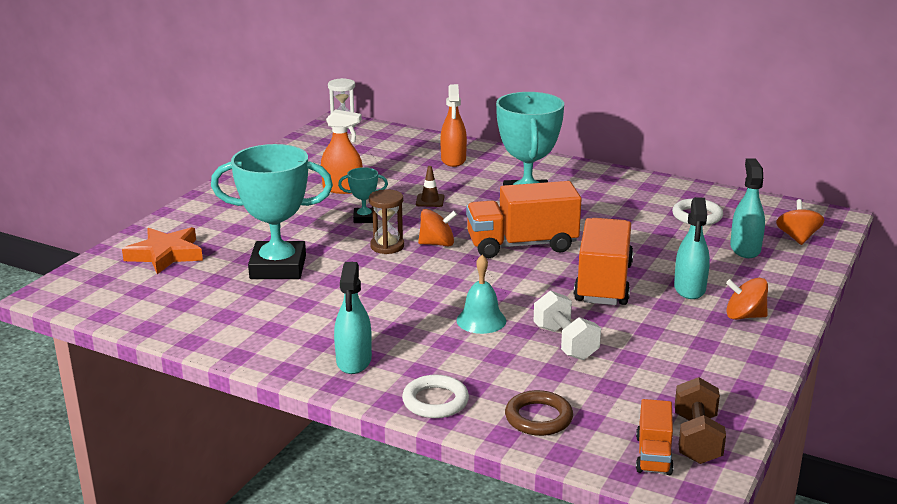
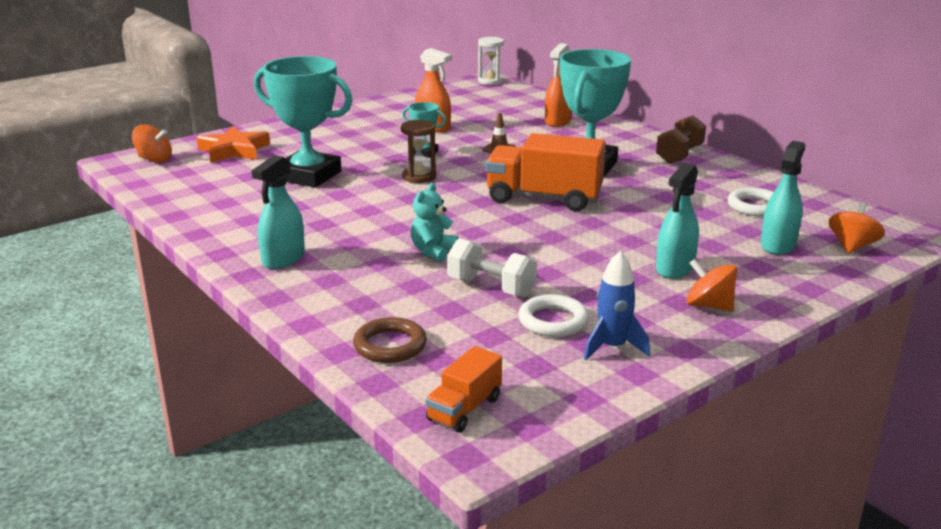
camera: 25 degrees right, 0 degrees up
(435, 401) = (313, 307): white ring -> white ring (553, 321)
(437, 244) = (466, 183): orange spinning top -> orange spinning top (154, 159)
(481, 320) = (433, 251): turquoise bell -> turquoise teddy bear
(565, 343) = (491, 287): white dumbbell -> white dumbbell turned 60 degrees counterclockwise
(603, 283) = (588, 245): orange truck -> none
(697, 439) = (527, 407): brown dumbbell -> brown dumbbell (679, 155)
(710, 371) = (612, 347): none -> blue rocket

